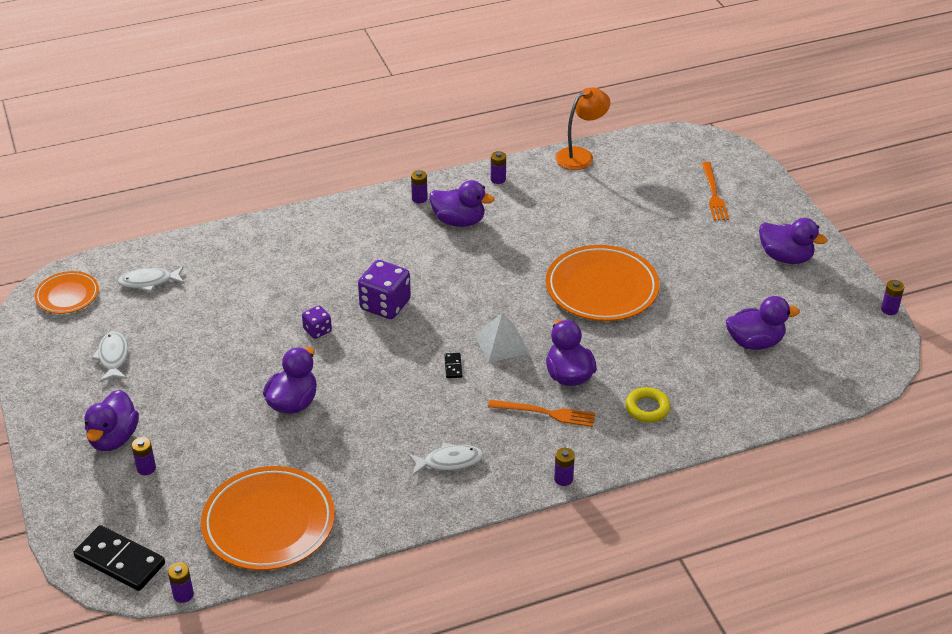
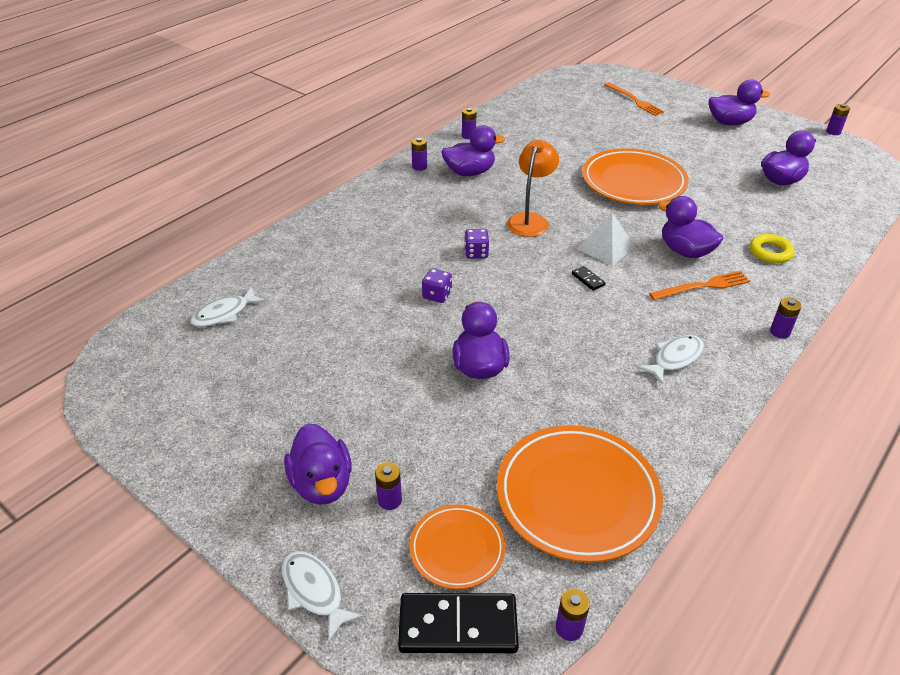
camera: 30 degrees left, 0 degrees up
(67, 295) = (141, 358): orange plate -> orange plate (457, 549)
(113, 357) = (247, 399): white fish -> white fish (314, 591)
(385, 305) = (476, 253): purple dice -> purple dice, size x0.54
(580, 155) = (513, 104): orange lamp -> orange lamp (530, 220)

